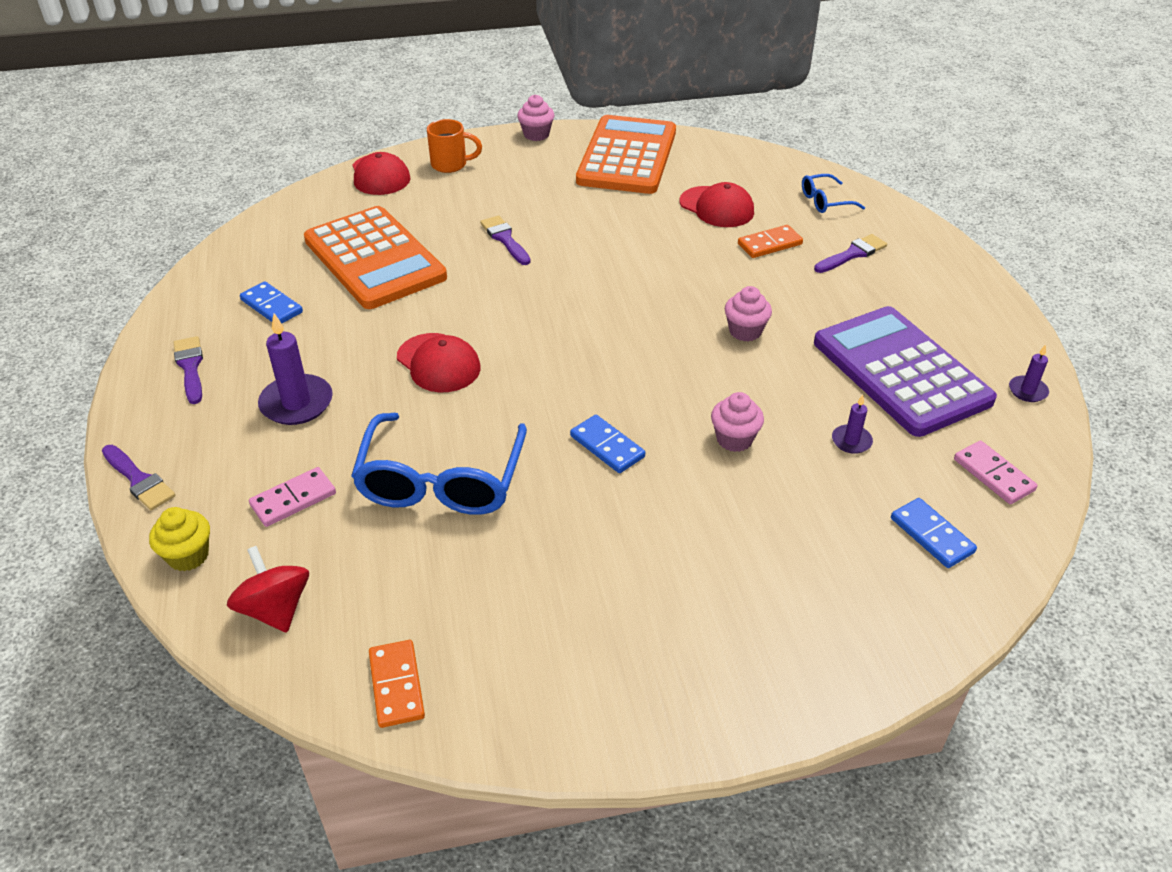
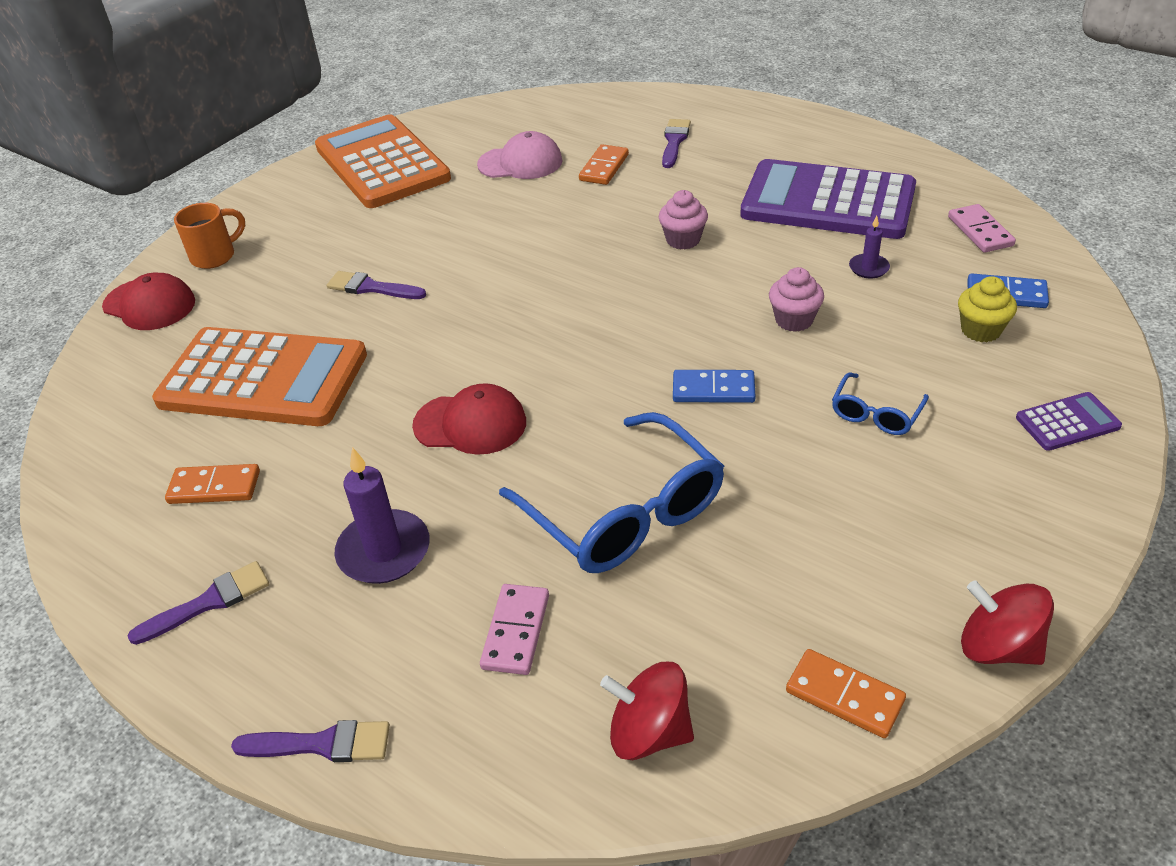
camera: 40 degrees left, 0 degrees up
(188, 556) = (490, 763): yellow cupcake -> yellow cupcake (980, 330)
(190, 367) = (209, 602): purple brush -> purple brush turned 120 degrees clockwise
(271, 306) = (214, 487): blue domino -> orange domino
(526, 744) = (998, 647): none -> red spinning top
(536, 134) = (265, 188): pink cupcake -> none
(716, 207) = (520, 163): red cap -> pink cap
(819, 657) = (1067, 422): none -> purple calculator
(825, 201) = (597, 115): blue glasses -> blue glasses (875, 414)
(993, 475) = (980, 231): pink domino -> pink domino turned 60 degrees clockwise
(1027, 391) = (918, 166): purple candle -> none

